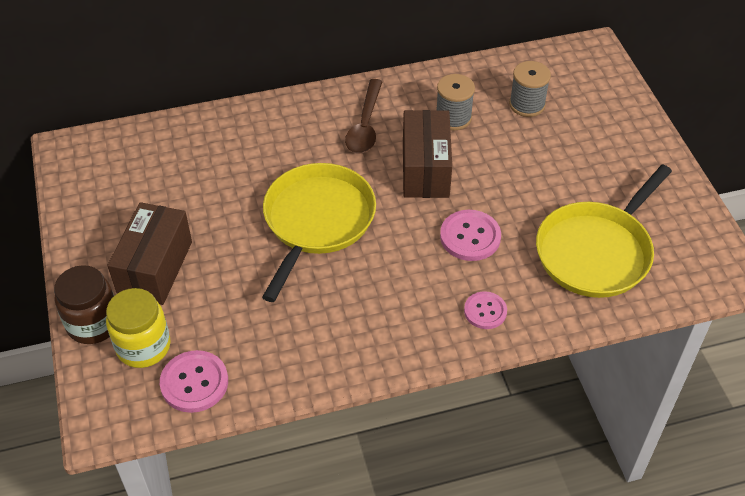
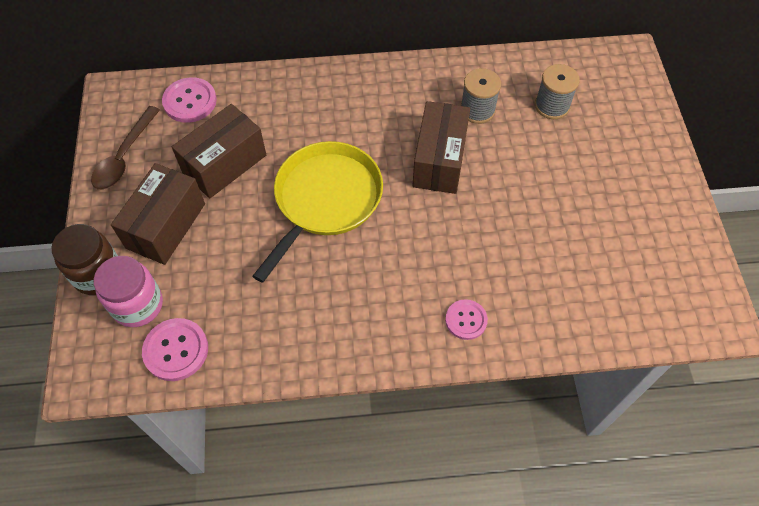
camera: 10 degrees right, 10 degrees up
(143, 346) = (138, 305): yellow jar -> pink jar
(203, 201) = (224, 164): none -> brown box
(365, 125) = (392, 106): brown spoon -> brown spoon (124, 156)
(470, 237) = (467, 238): pink button -> pink button (190, 101)
(596, 252) = (588, 273): yellow pan -> none

